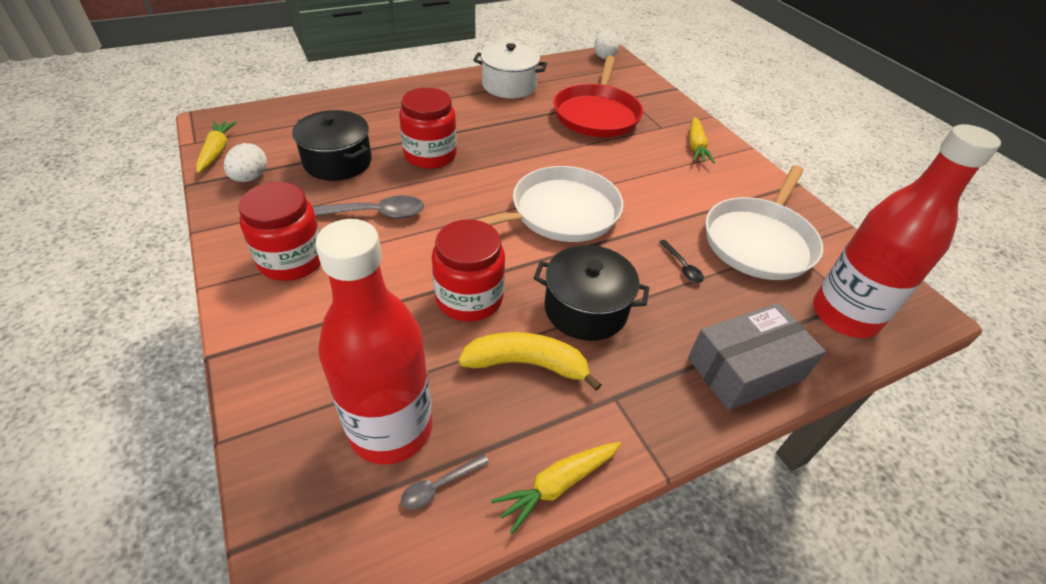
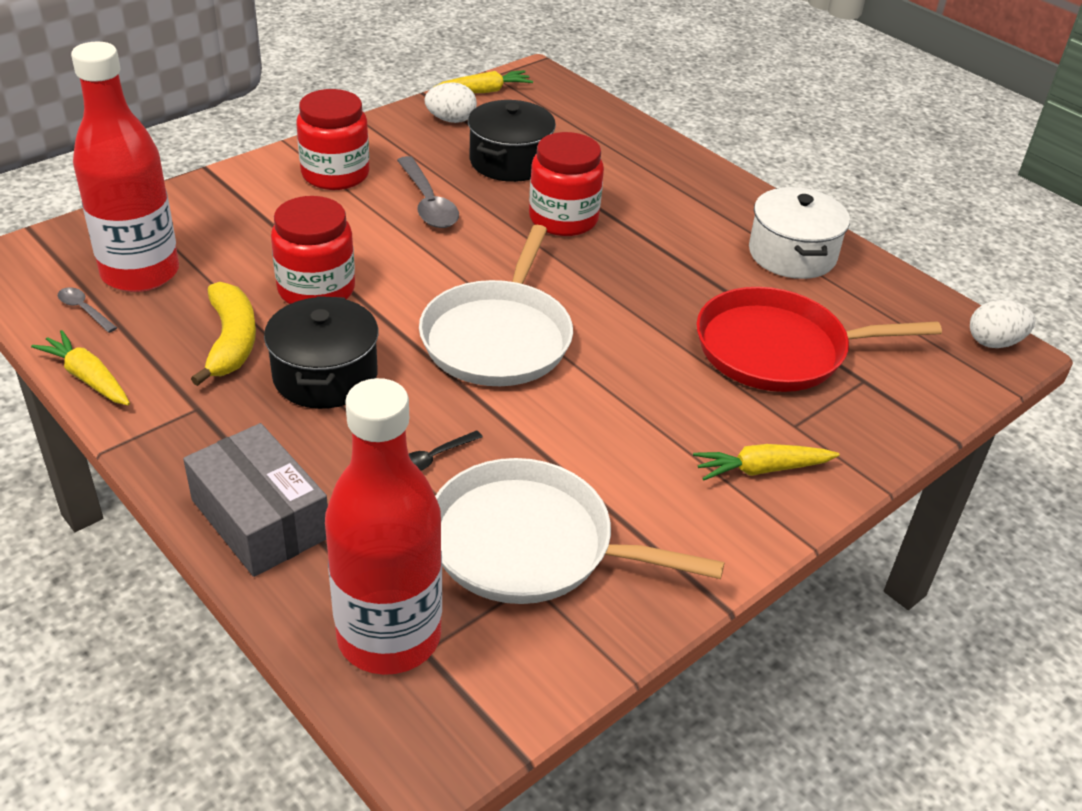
camera: 75 degrees right, 5 degrees down
(559, 213) = (498, 337): white pan -> white pan turned 60 degrees clockwise

